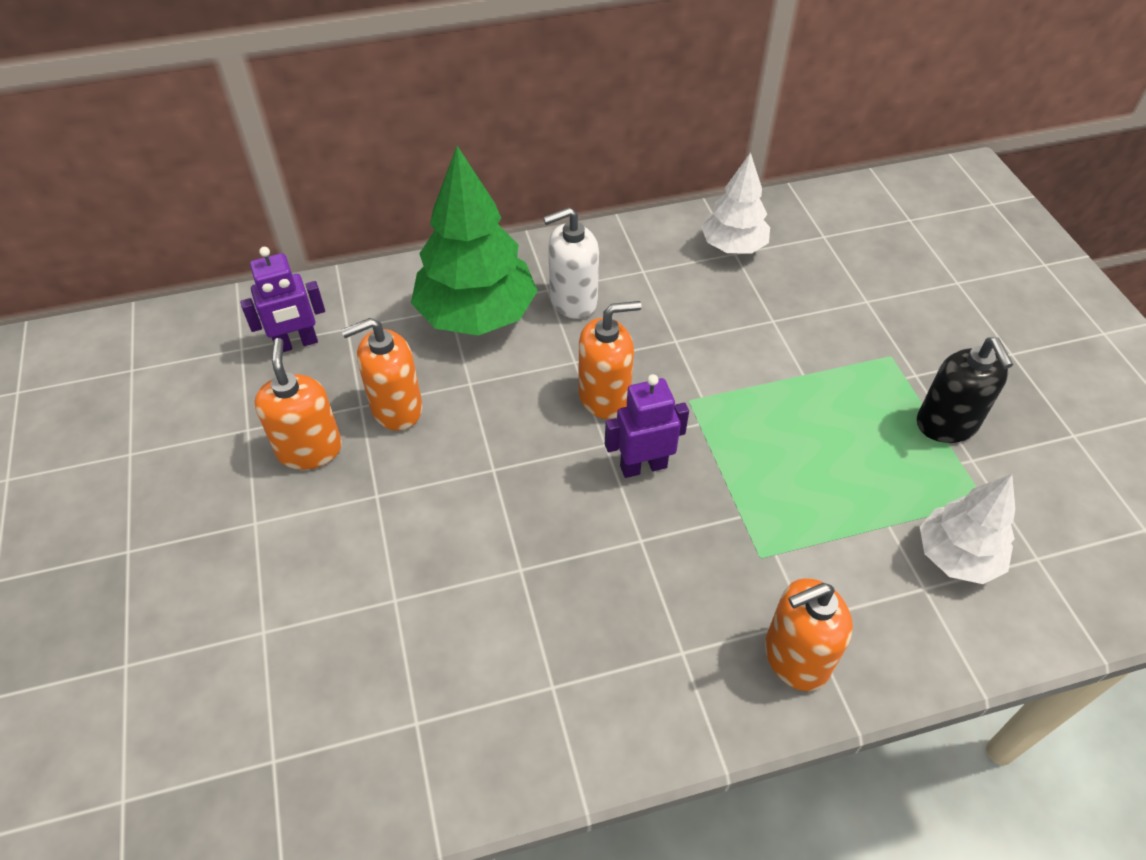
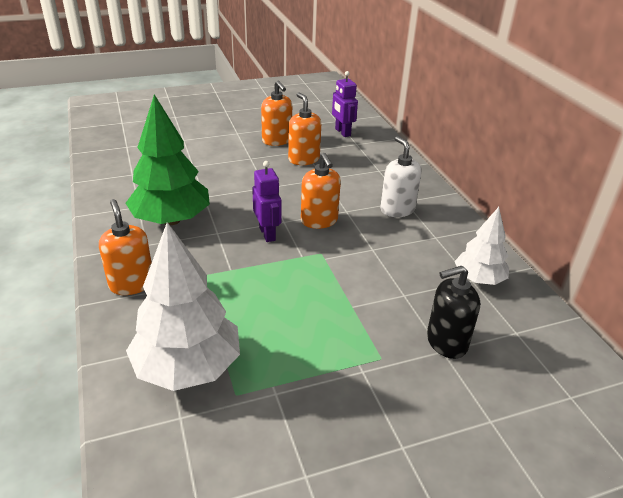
camera: 85 degrees right, 15 degrees down
(309, 449) = (277, 140): orange soap dispenser -> orange soap dispenser turned 75 degrees clockwise
(476, 315) = (375, 178): green tree -> green tree (171, 220)
(946, 424) = (310, 382): black soap dispenser -> black soap dispenser (446, 342)
(956, 556) = (187, 367): white tree -> white tree, size x1.68

